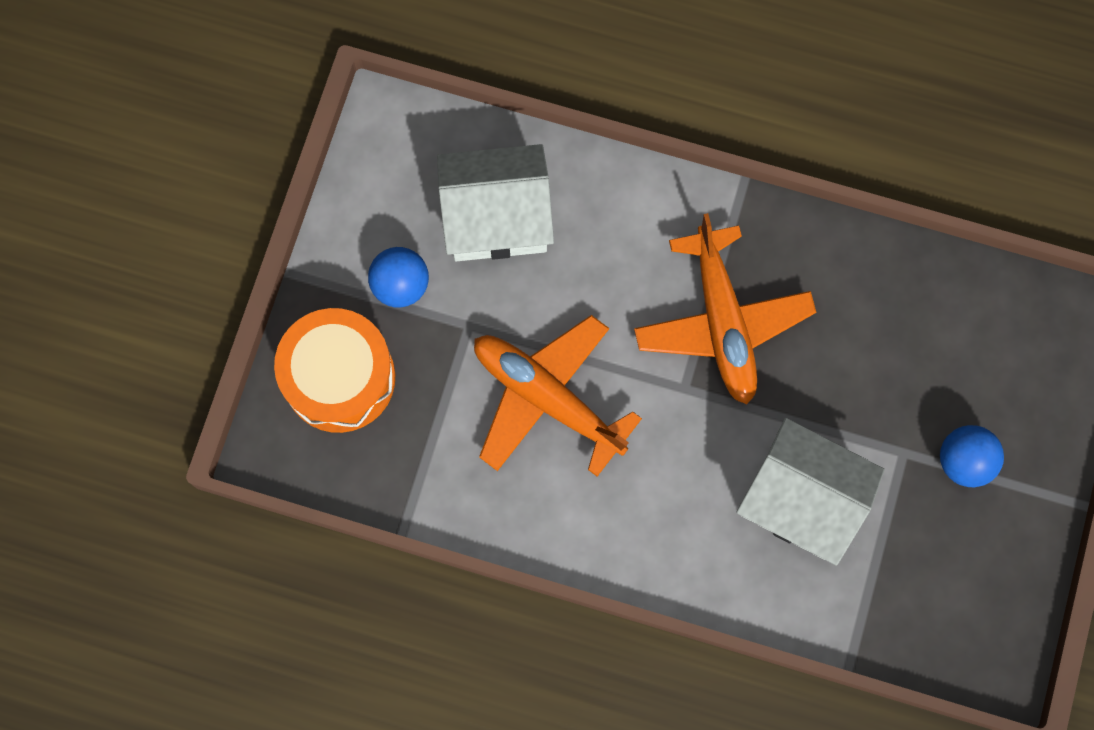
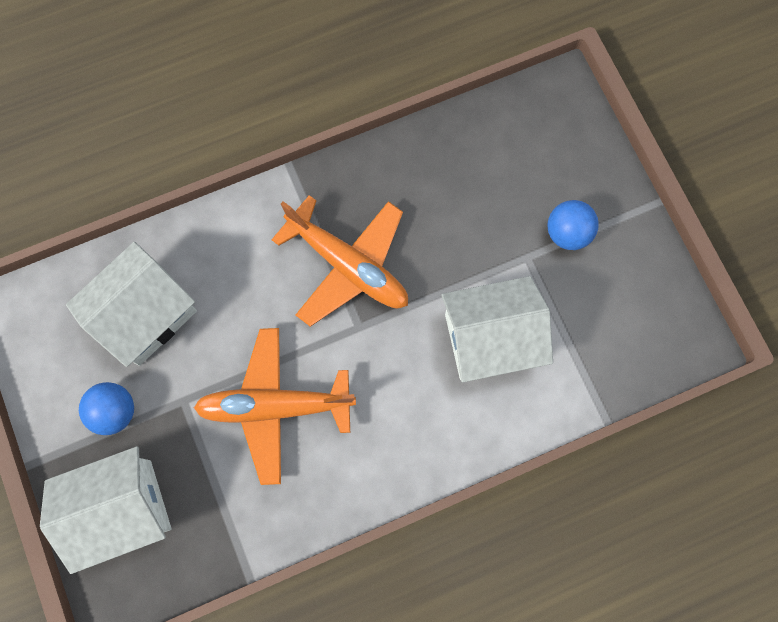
camera: 40 degrees left, 0 degrees up
(339, 378) = (122, 508): orange drum -> white house

